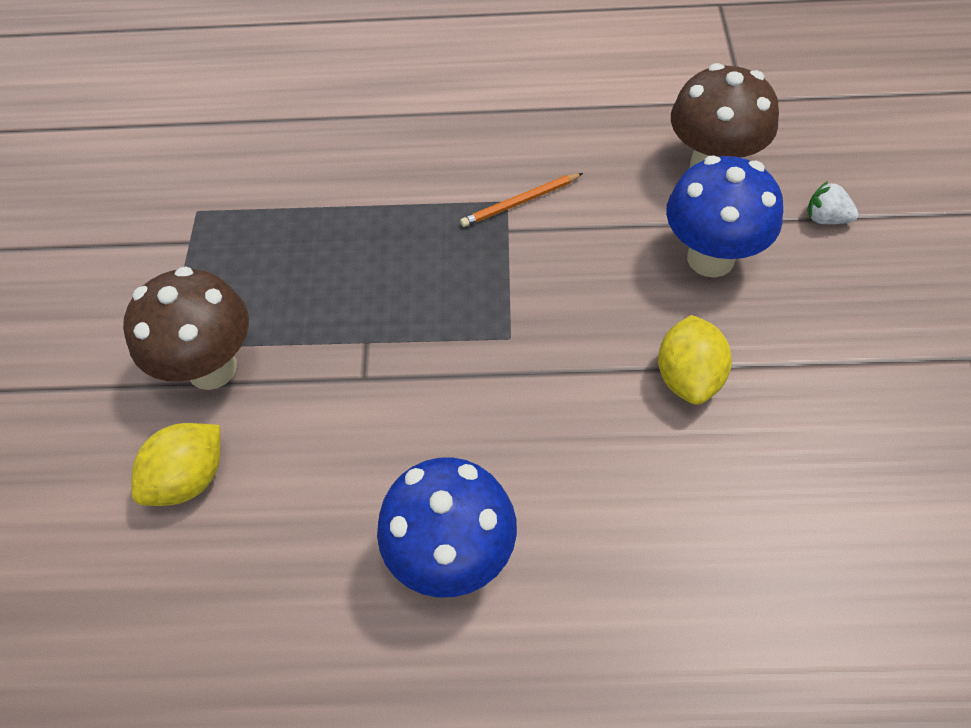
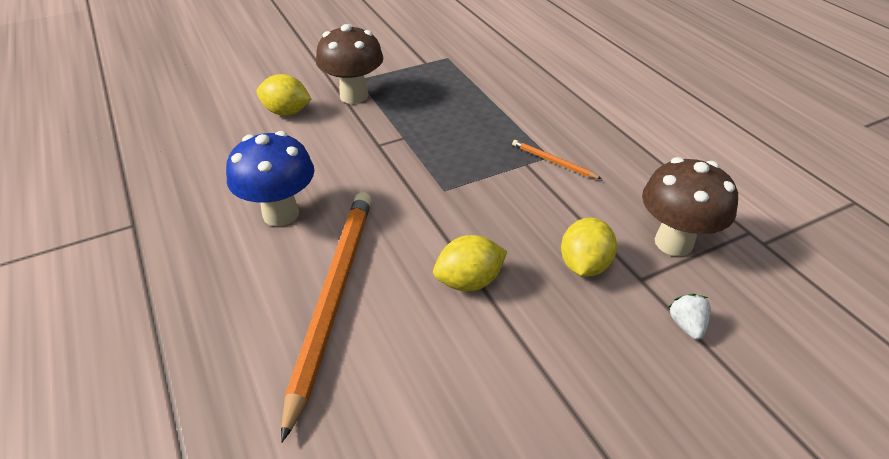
camera: 60 degrees right, 15 degrees down
(655, 537) = (332, 299): none -> orange pencil
(710, 258) = (584, 265): blue mushroom -> yellow lemon

